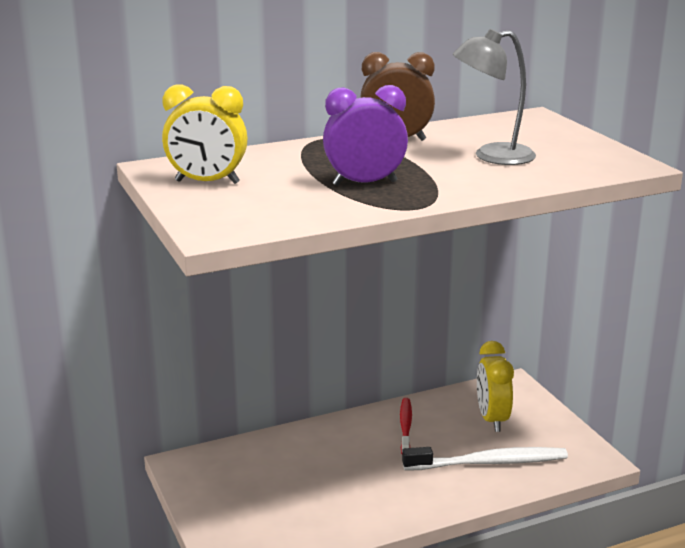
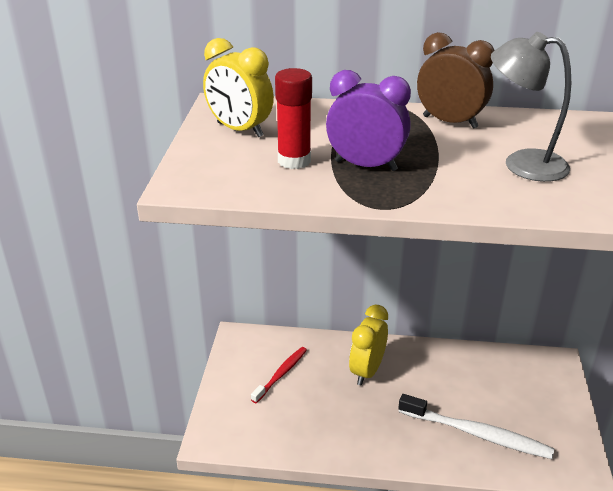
camera: 30 degrees right, 10 degrees up
(295, 193) = (294, 161): none -> red glue stick
(405, 426) = (431, 369): red toothbrush -> red toothbrush (281, 374)
(492, 419) = (511, 391): yellow clock -> yellow clock (367, 371)

